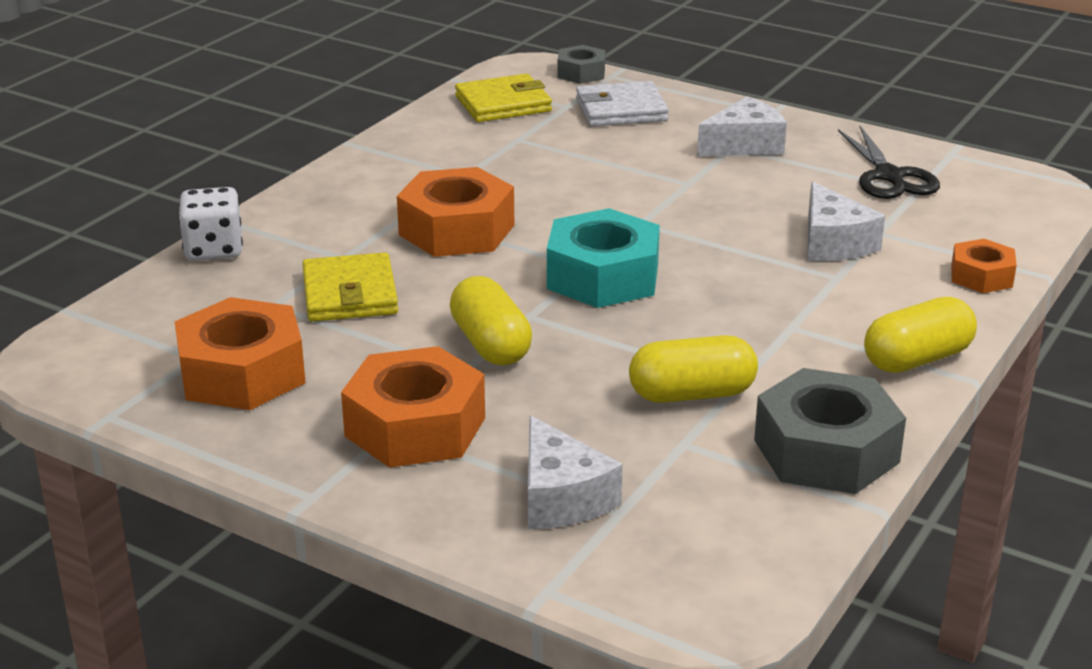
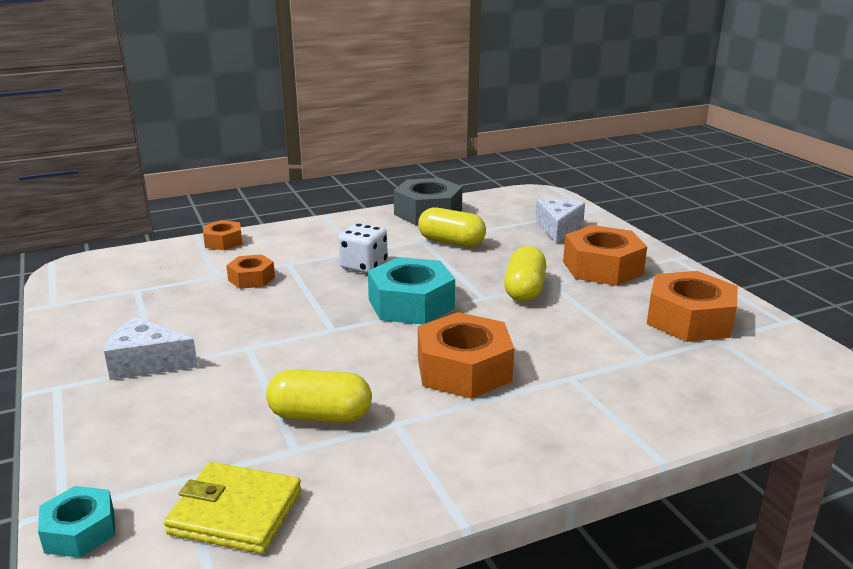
camera: 145 degrees left, 5 degrees down
(214, 249) = (677, 423): white dice -> white dice (364, 266)
(350, 294) = (587, 346): yellow wallet -> none
(581, 73) = (80, 531): grey nut -> turquoise nut
(621, 110) = (152, 447): white wallet -> none
(833, 243) = (251, 278): white cheese -> orange nut
(889, 176) = (125, 303): black scissors -> none
(917, 359) = (329, 225): yellow capsule -> yellow capsule (320, 416)

